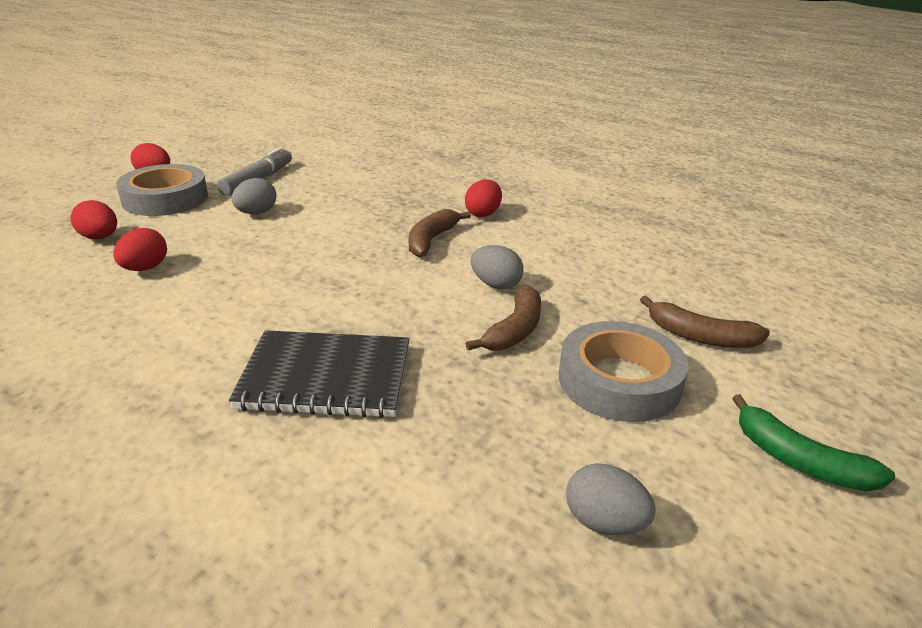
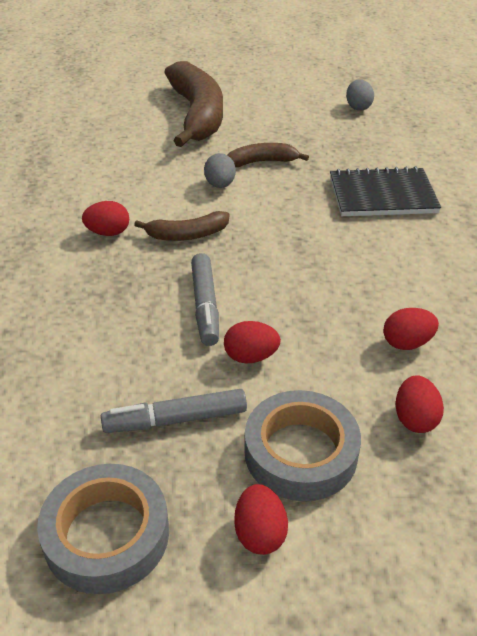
camera: 125 degrees left, 10 degrees up
(256, 213) = (251, 357): grey egg -> red egg
(326, 377) = (382, 195): black notebook -> black notebook turned 60 degrees counterclockwise
(332, 217) = (205, 305): none -> grey marker
(619, 381) = (267, 124): grey tape -> grey tape (106, 534)
(700, 336) = (197, 115): brown banana -> brown banana, size x2.06
(799, 461) = (268, 82): green banana -> none

